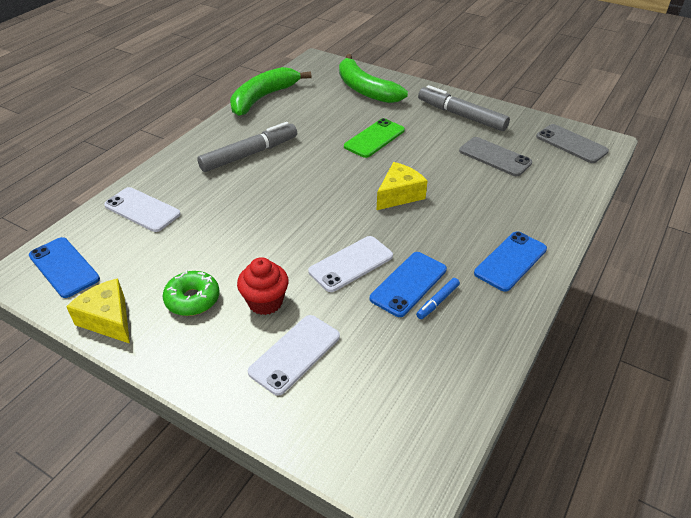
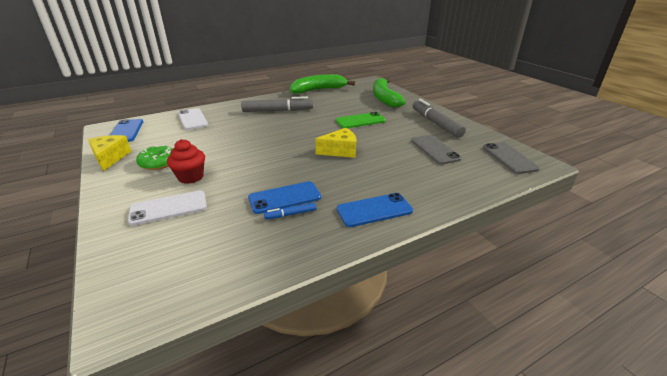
camera: 30 degrees right, 10 degrees down
(351, 264) = (263, 175): white phone -> none

